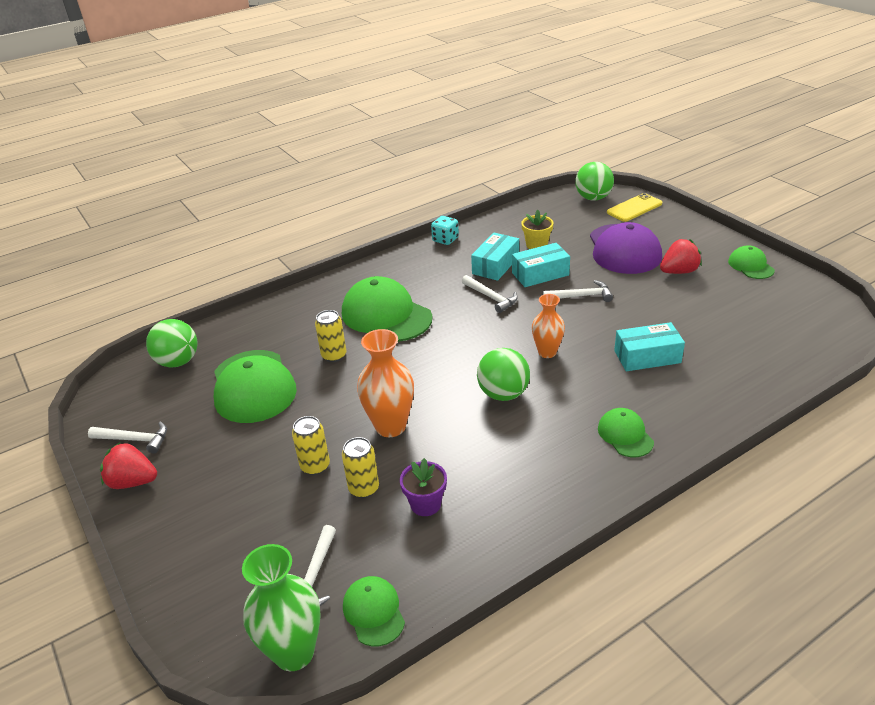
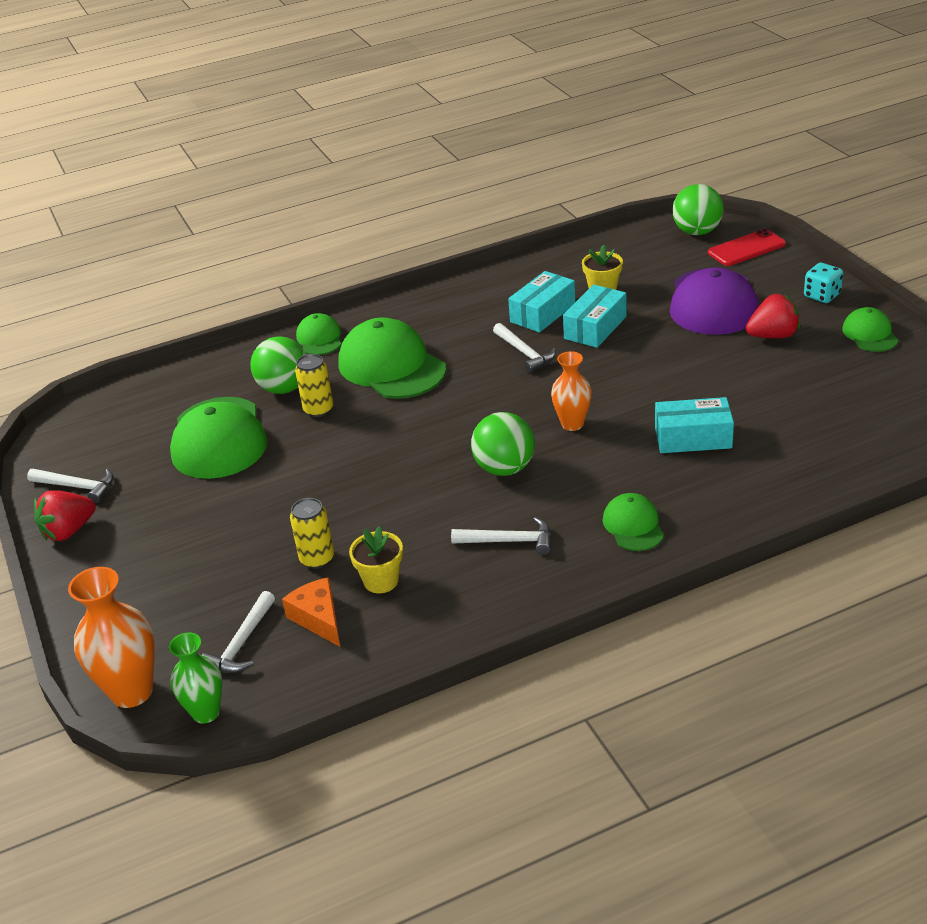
camera: 10 degrees right, 0 degrees up
(133, 482) = (68, 531): red strawberry -> red strawberry turned 60 degrees counterclockwise
(178, 362) = (139, 404): green ball -> green ball (284, 388)
(294, 652) = (206, 712): green vase -> green vase, size x0.65
(315, 466) = (269, 531): yellow can -> none
(373, 612) = (297, 682): green cap -> green cap (319, 338)
(378, 545) = (318, 618): none -> orange cheese
(390, 426) = (364, 495): orange vase -> orange vase (132, 692)
(425, 504) = (381, 581): purple flower pot -> yellow flower pot
(445, 240) = (489, 276): turquoise dice -> turquoise dice (822, 296)
(540, 274) = (595, 327): turquoise box -> turquoise box turned 45 degrees counterclockwise
(581, 296) = (637, 359): white hammer -> white hammer (509, 541)
(634, 208) = (746, 248): yellow phone -> red phone

